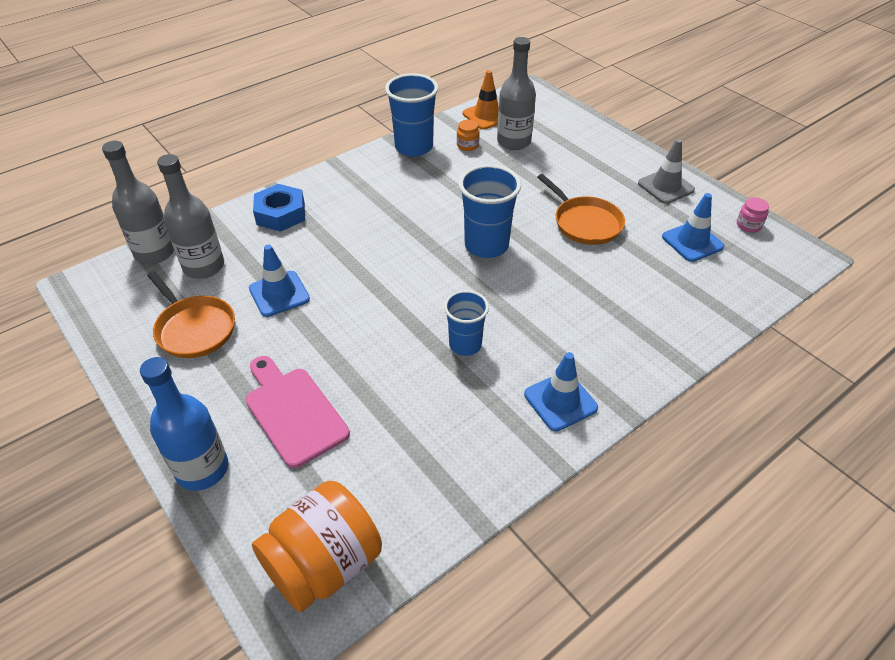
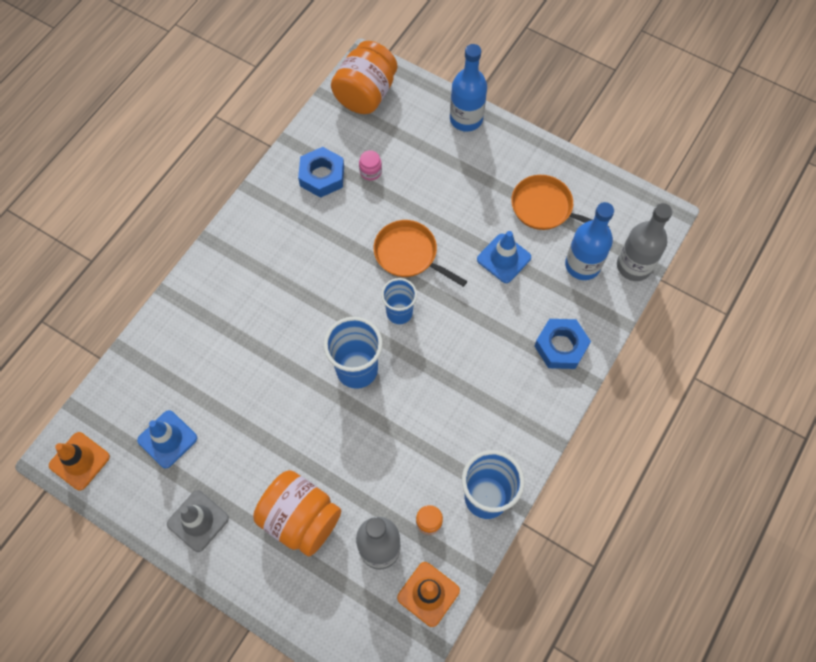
camera: 160 degrees right, 20 degrees up
(204, 266) = (582, 265): grey bottle -> blue bottle
(293, 412) = (433, 170): pink cutting board -> none
(448, 450) = (322, 176): none -> blue nut
(465, 345) = (339, 258): blue cup -> blue cup (399, 313)
(560, 401) = (257, 233): blue traffic cone -> none
(574, 169) = (300, 518): none -> orange jar
(585, 223) = (273, 432): orange pan -> orange pan (408, 254)
(748, 225) = (112, 483): pink jar -> pink jar (370, 171)
(784, 247) = (79, 461): none -> orange traffic cone

